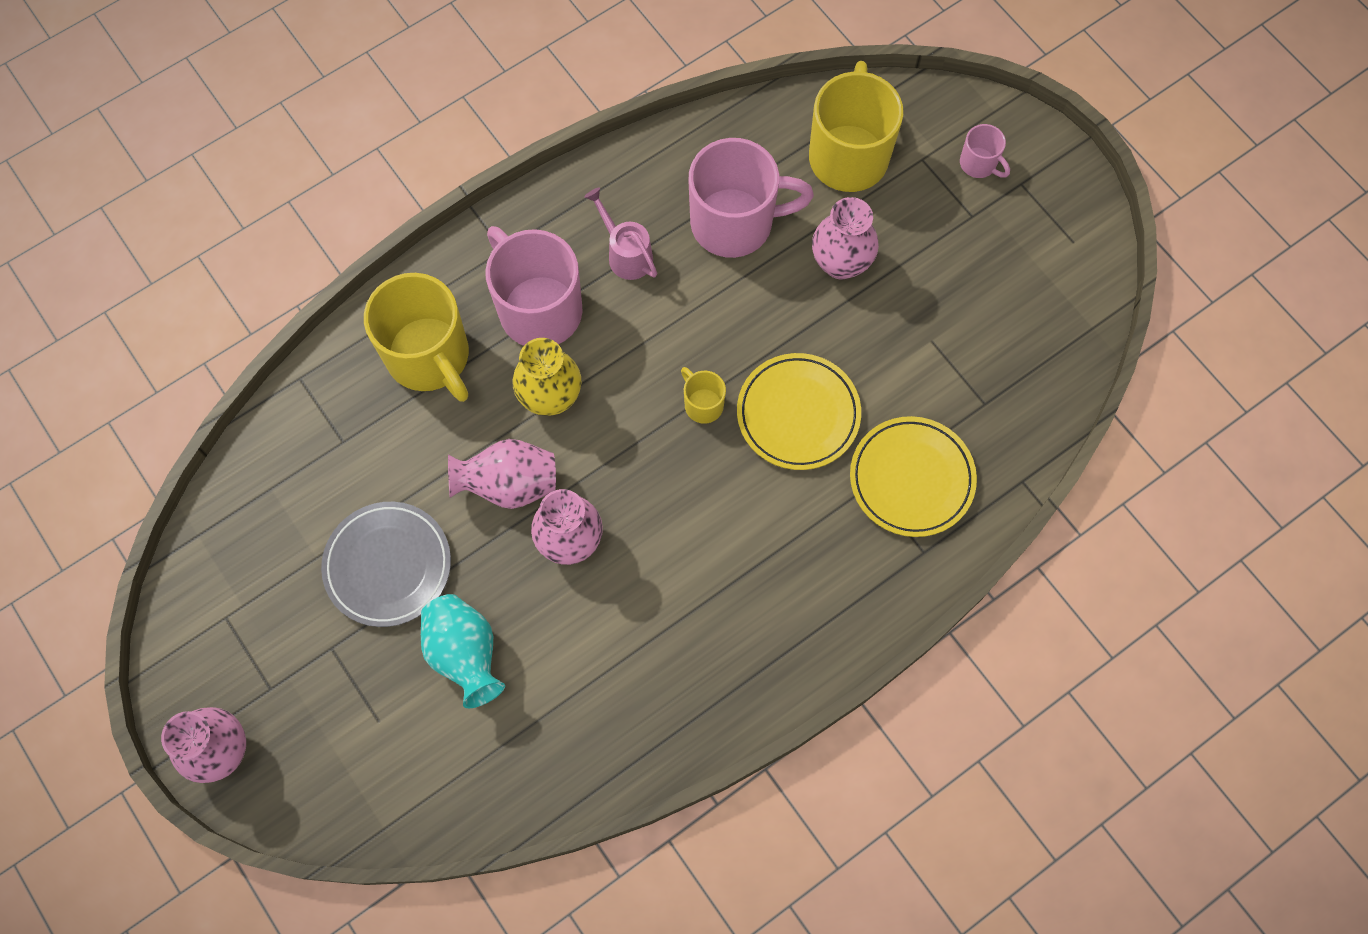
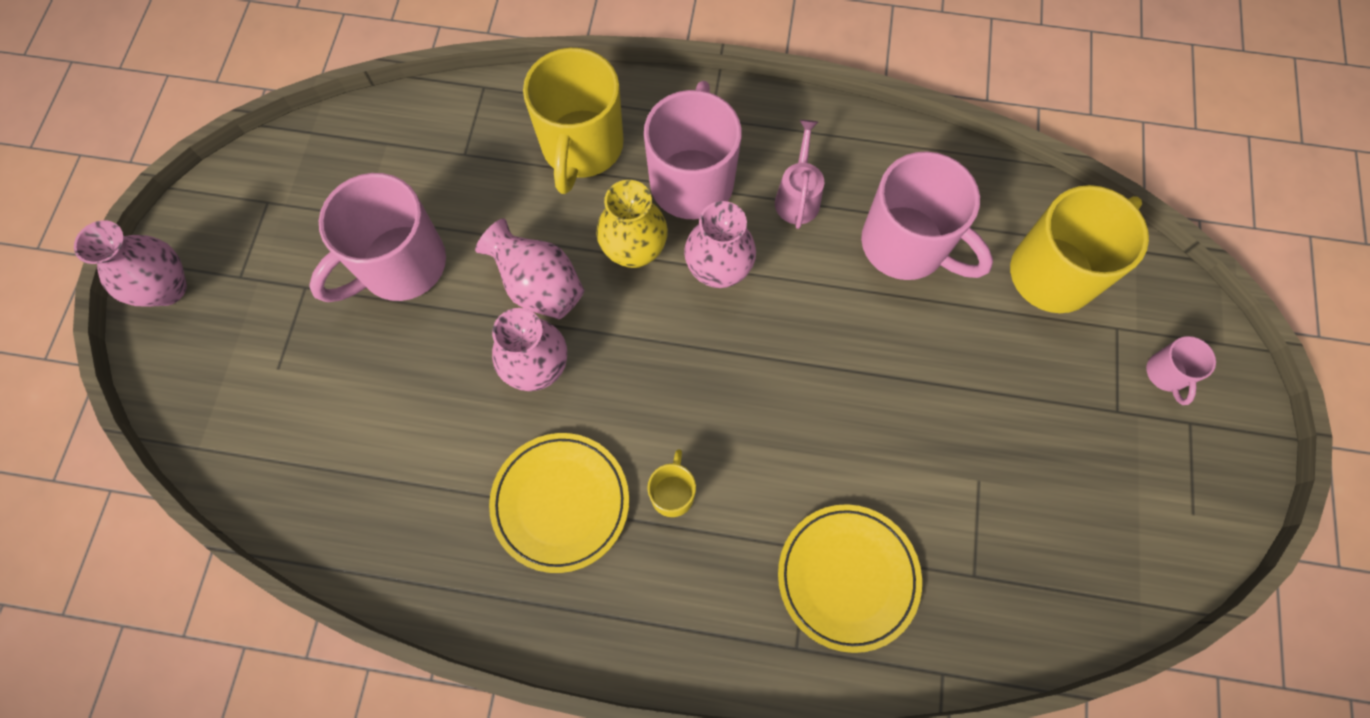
camera: 45 degrees right, 0 degrees up
(388, 566) = (400, 266): grey plate -> pink mug
(465, 654) = (381, 378): turquoise vase -> none
(702, 404) = (740, 359): yellow mug -> yellow mug (672, 493)
(798, 414) = (807, 436): yellow plate -> yellow plate (561, 502)
(840, 263) = (963, 350): pink vase -> pink vase (718, 270)

